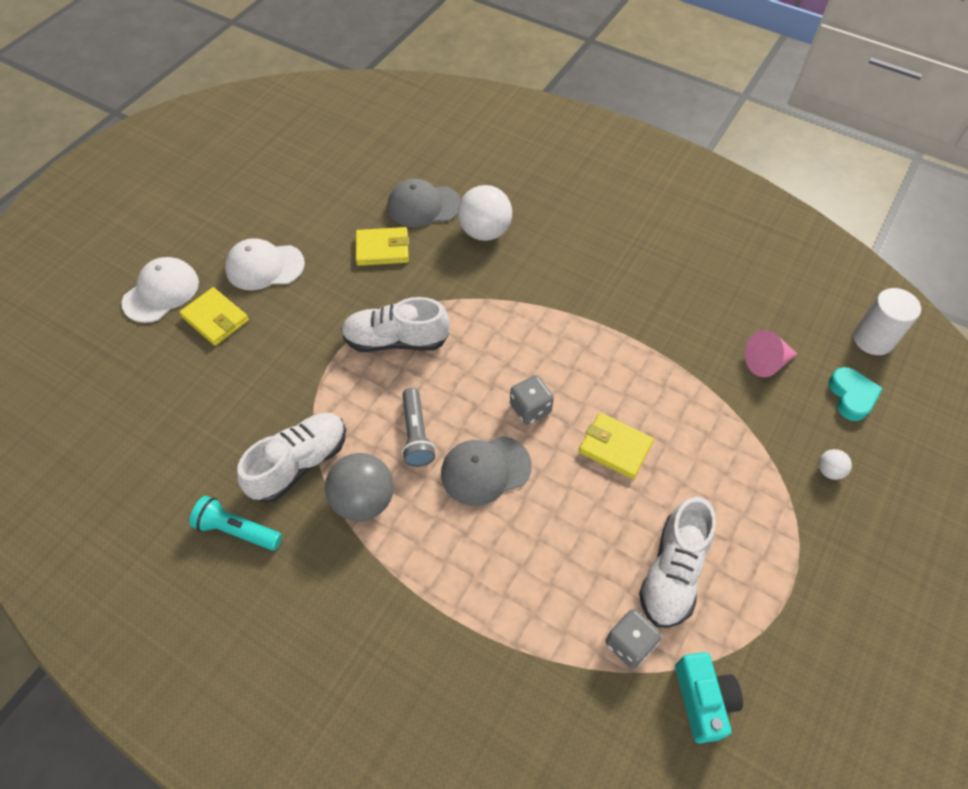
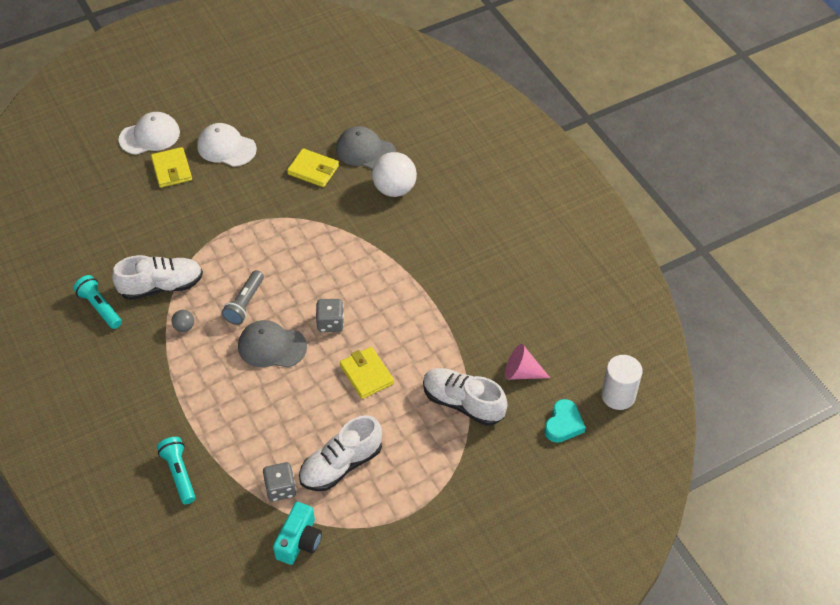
camera: 30 degrees right, 5 degrees down
(364, 500) = (184, 327): grey ball -> grey ball, size x0.47
(396, 340) = (276, 237): white shoe -> white shoe (463, 403)
(494, 698) = (179, 474): none -> turquoise flashlight
(829, 471) = (501, 461): white ball -> none

